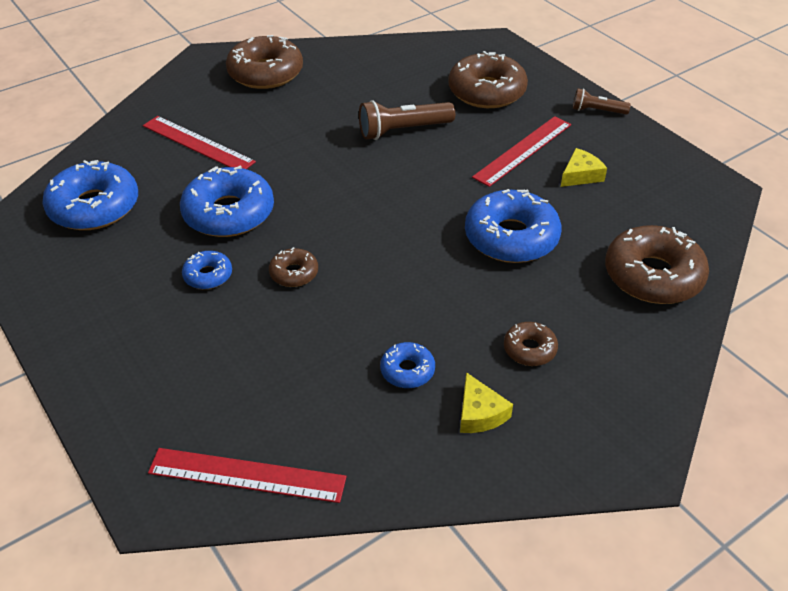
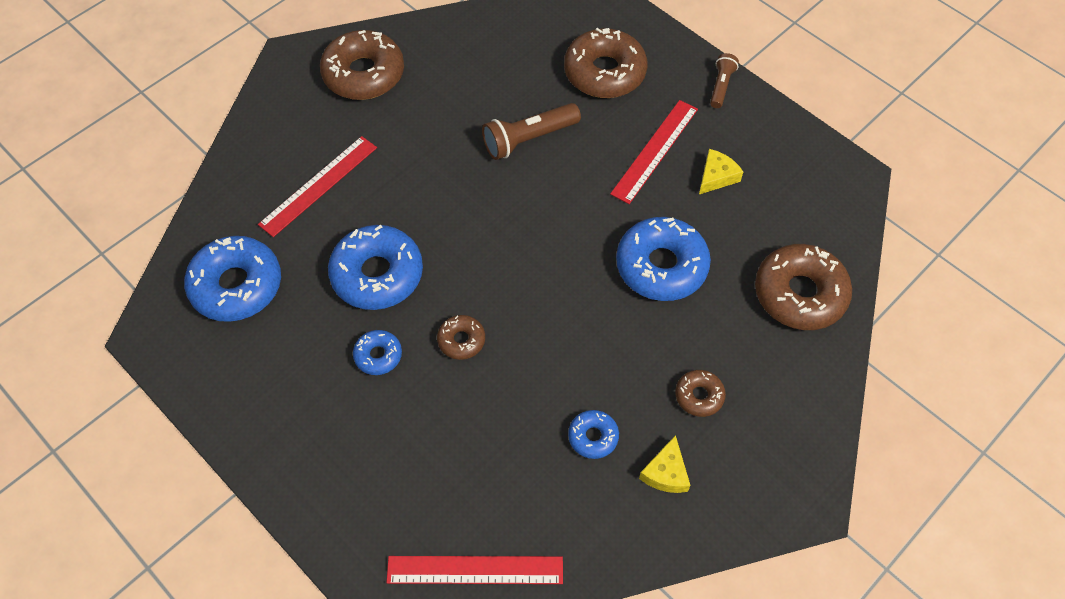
camera: 10 degrees left, 15 degrees up
(198, 143) = (318, 185): red ruler -> red ruler turned 75 degrees counterclockwise
(479, 413) = (666, 472): yellow cheese -> yellow cheese turned 45 degrees clockwise
(597, 111) = (721, 86): brown flashlight -> brown flashlight turned 105 degrees clockwise

